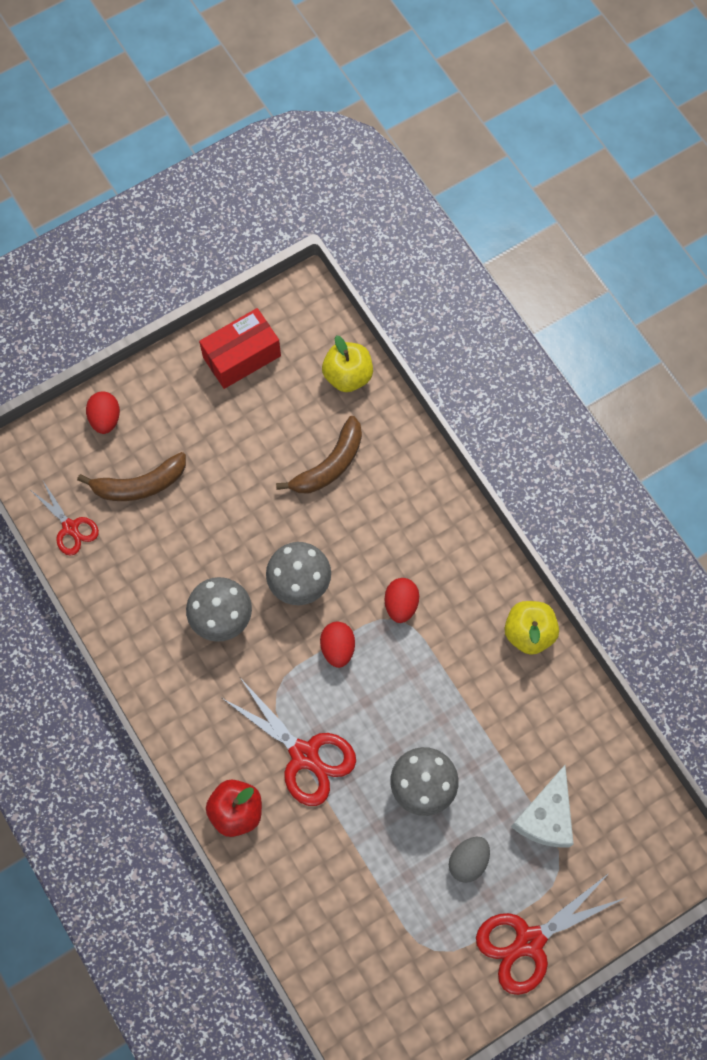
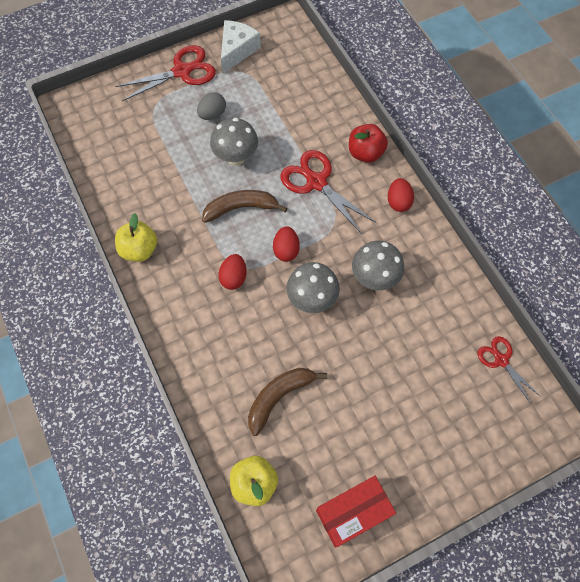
camera: 175 degrees left, 5 degrees down
(105, 418) = (479, 459): red egg -> red egg (398, 202)
(139, 484) = (444, 393): brown banana -> brown banana (241, 208)
(545, 816) = (155, 134): white cheese -> white cheese (237, 50)

